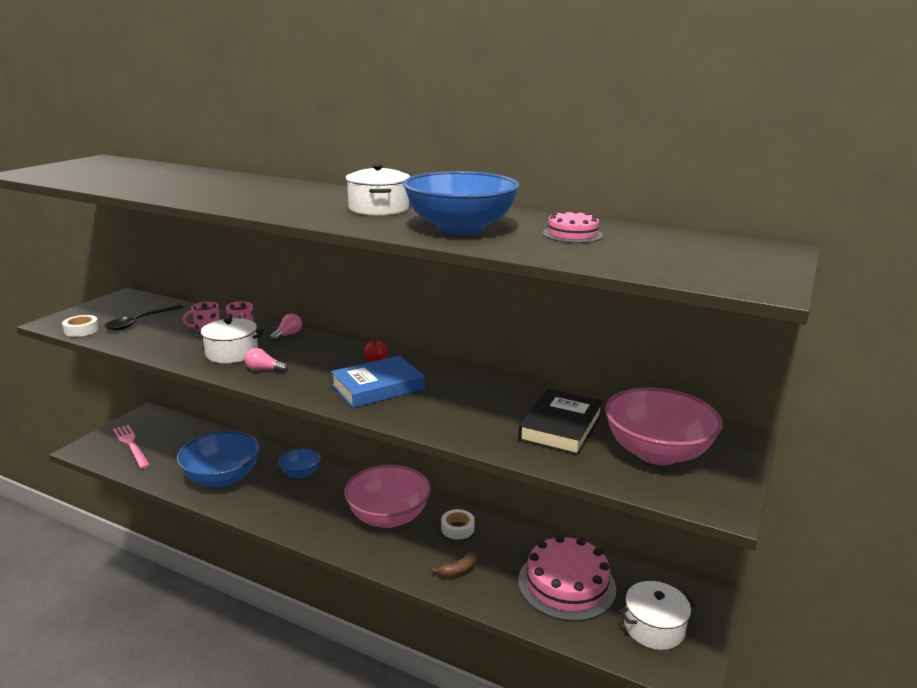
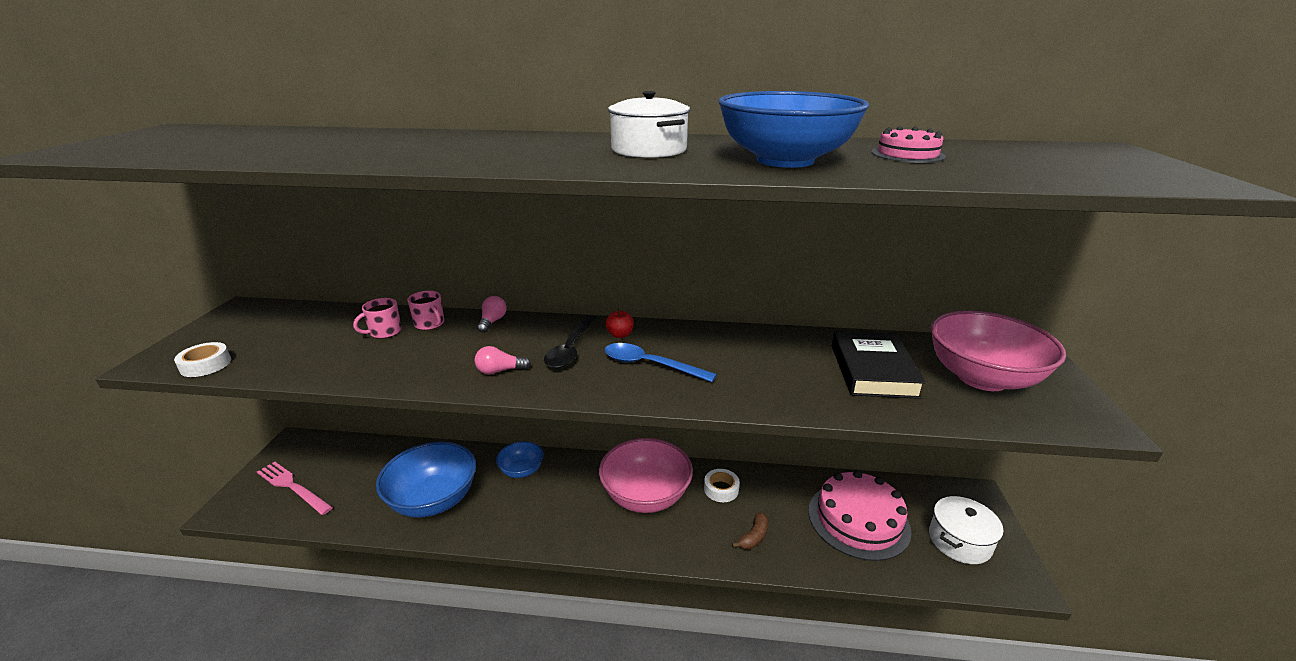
camera: 20 degrees left, 5 degrees up
(140, 322) = (286, 339): black spoon -> black spoon (571, 349)
(232, 353) = (442, 357): white pot -> none
(378, 387) = (650, 365): blue book -> blue spoon

